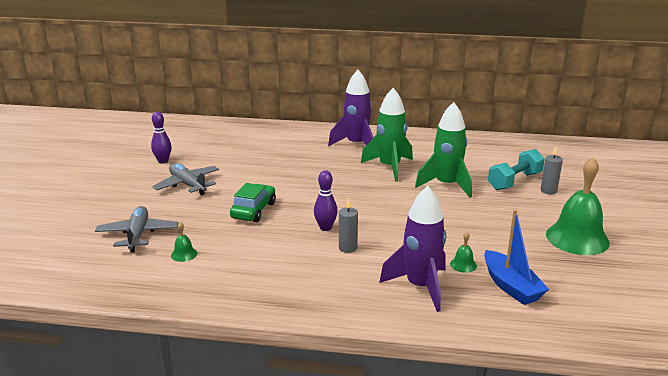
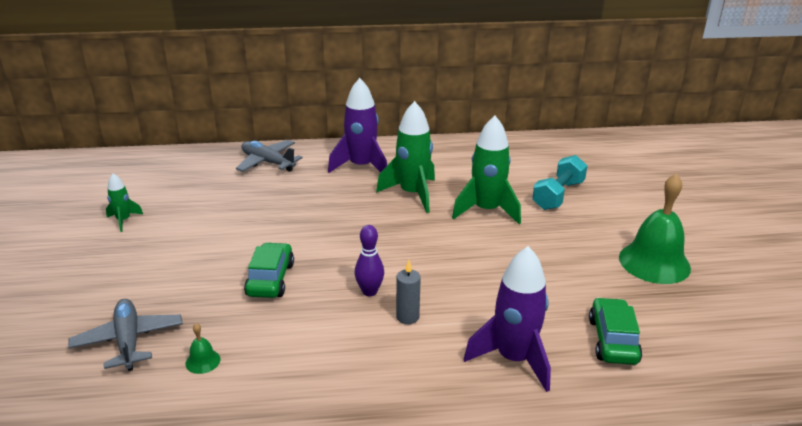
camera: 15 degrees left, 5 degrees up
(163, 161) = (124, 220): purple bowling pin -> green rocket
(188, 185) = (170, 252): grey plane -> grey plane (268, 162)
(463, 265) = (549, 319): green bell -> none
(511, 286) = (613, 340): blue boat -> green car
(548, 191) = (599, 203): grey candle -> none

